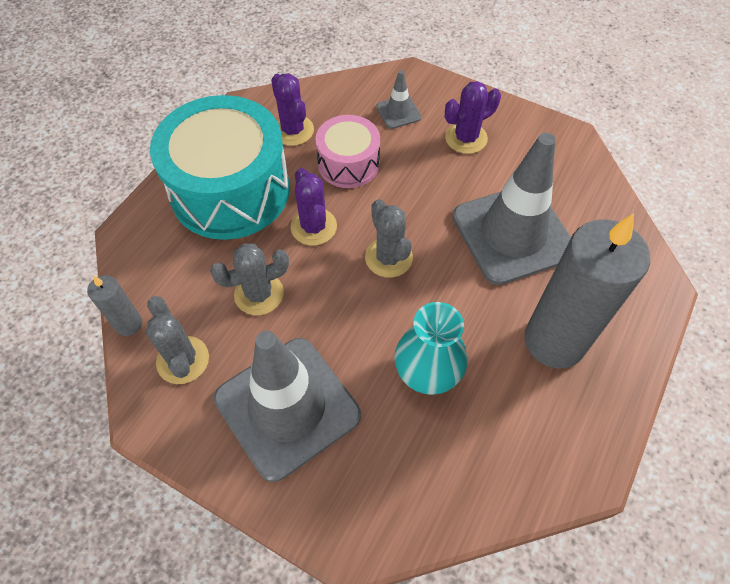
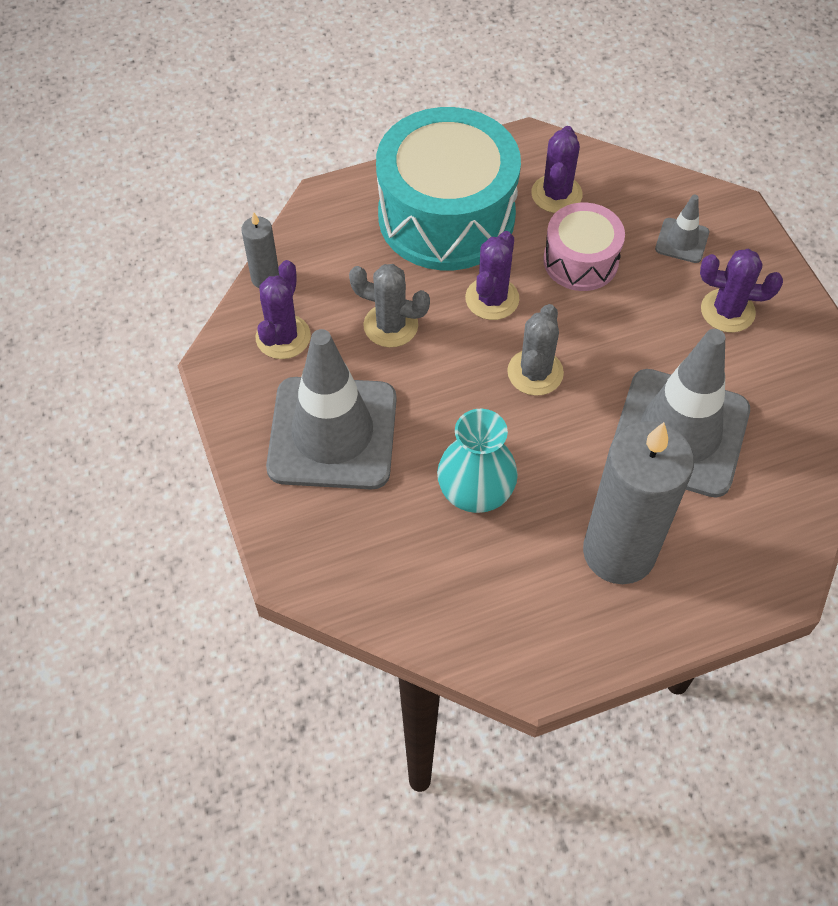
camera: 40 degrees right, 0 degrees up
(183, 360) = (283, 337): grey cactus -> purple cactus

